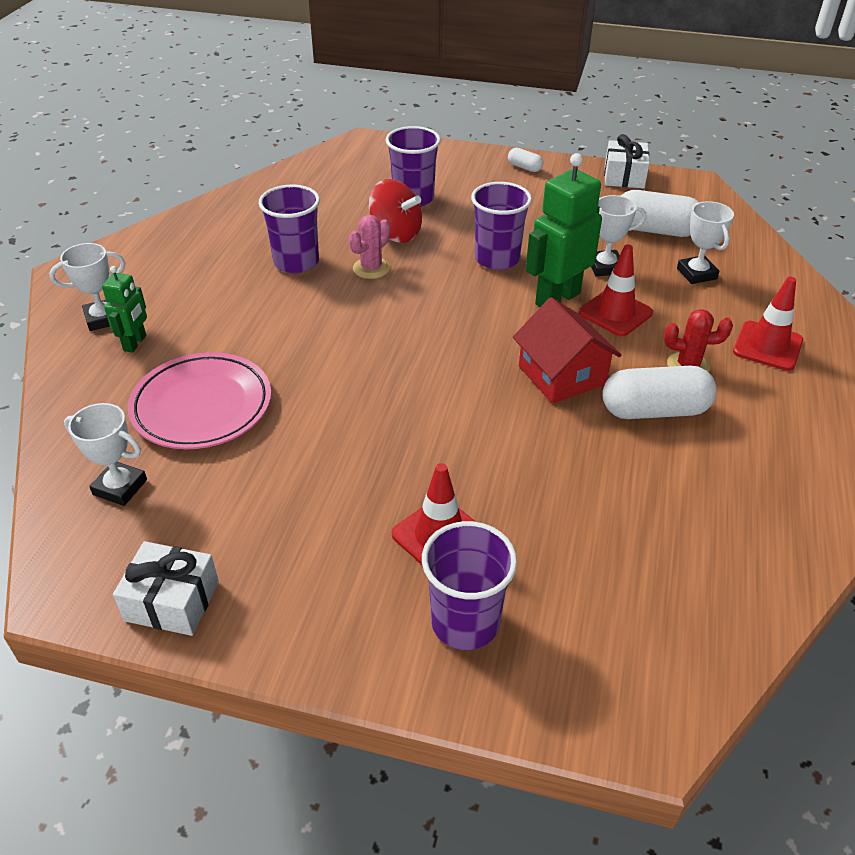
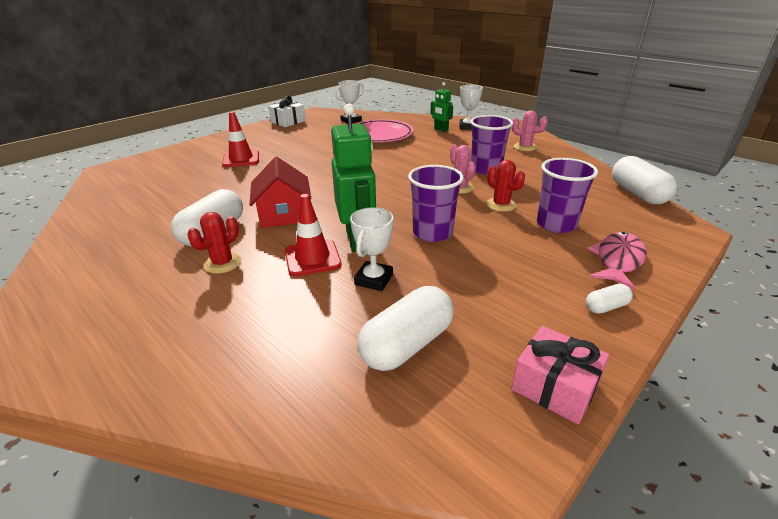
camera: 120 degrees right, 10 degrees down
(186, 247) = (525, 147): none -> pink cactus
(301, 165) = (638, 194): none -> white capsule
(395, 233) = (501, 205): red spinning top -> red cactus
(453, 167) = (618, 260): none -> pink fish
(465, 622) = (200, 154): purple cup -> none
(562, 375) = (284, 214): red house -> red house turned 75 degrees clockwise
(624, 176) = (555, 386): white gift -> pink gift
(696, 273) = (308, 332): white trophy -> none
(767, 346) = (179, 316): red traffic cone -> none

